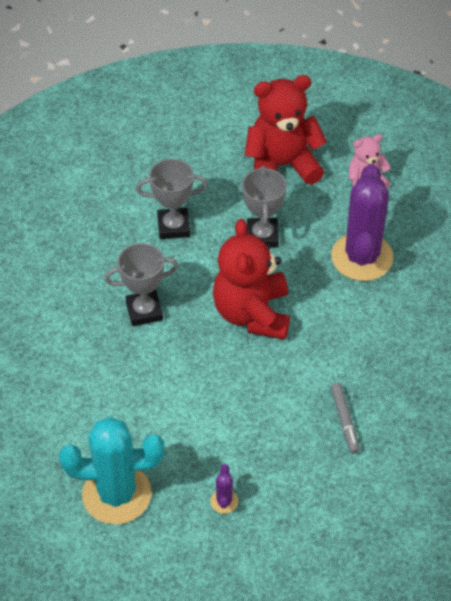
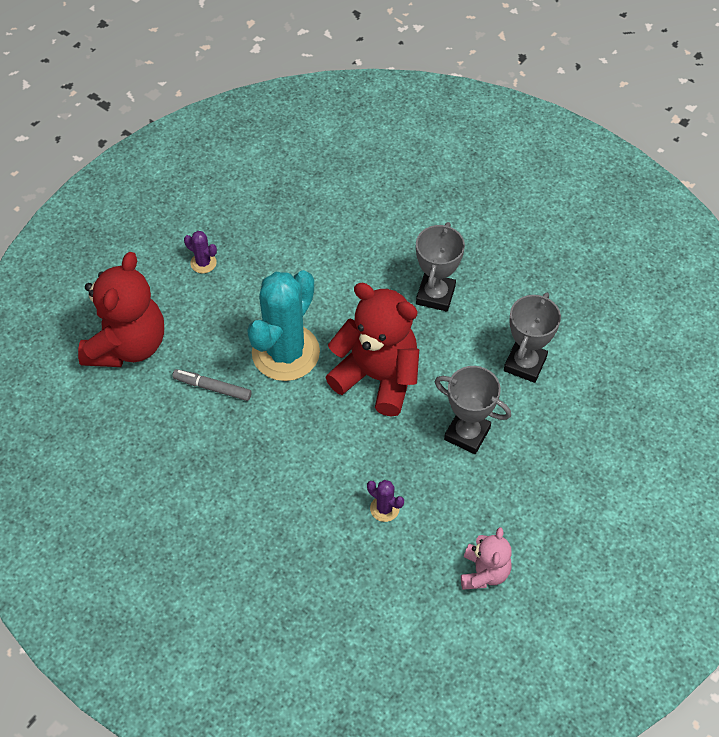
camera: 120 degrees right, 5 degrees up
(116, 494) = (263, 198): turquoise cactus -> turquoise cactus (285, 353)
(282, 165) = (554, 502): red teddy bear -> red teddy bear (127, 345)
(362, 257) = (384, 508): purple cactus -> purple cactus, size x0.40

